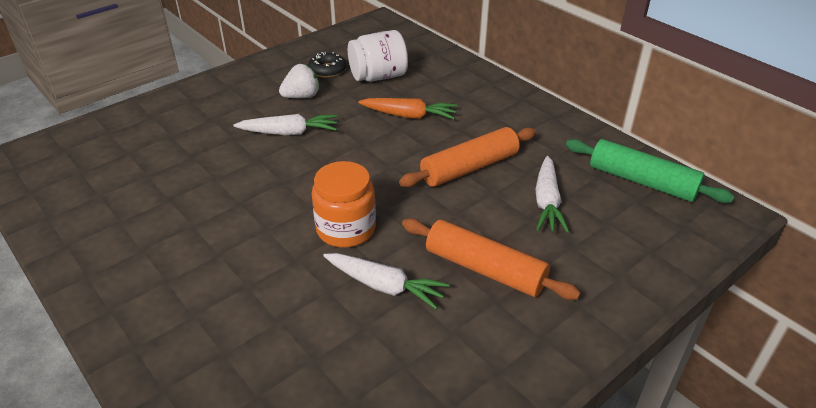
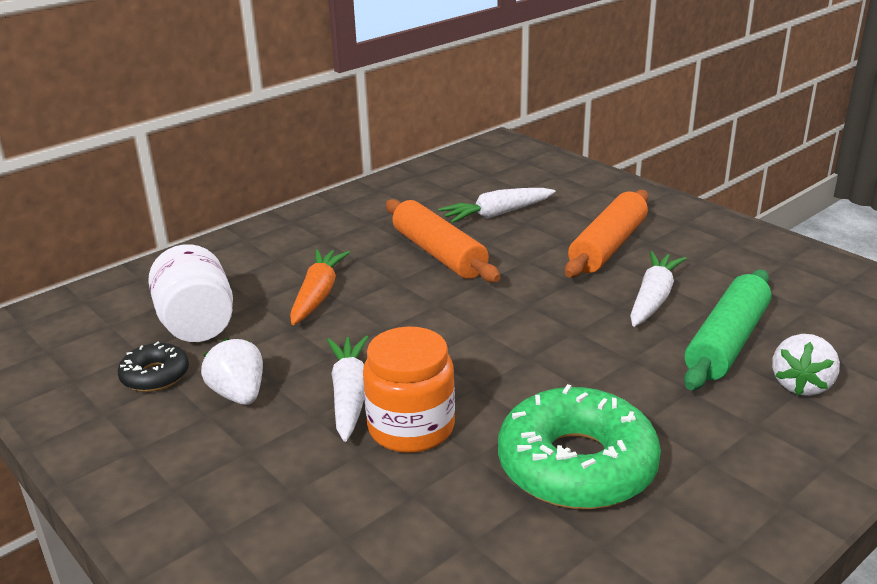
camera: 90 degrees left, 10 degrees down
(189, 218) = (576, 465): none -> green donut
(232, 358) = (801, 385): none -> white strawberry
(346, 229) = (567, 328): orange jar -> orange jar (411, 427)
(547, 202) = (497, 214): white carrot -> white carrot turned 150 degrees clockwise
(642, 181) = (458, 171): green rolling pin -> green rolling pin (726, 342)

